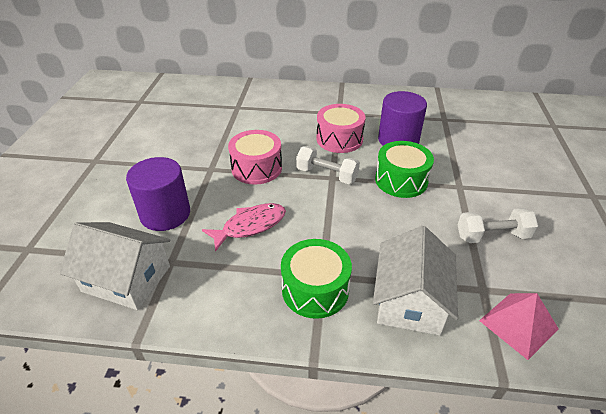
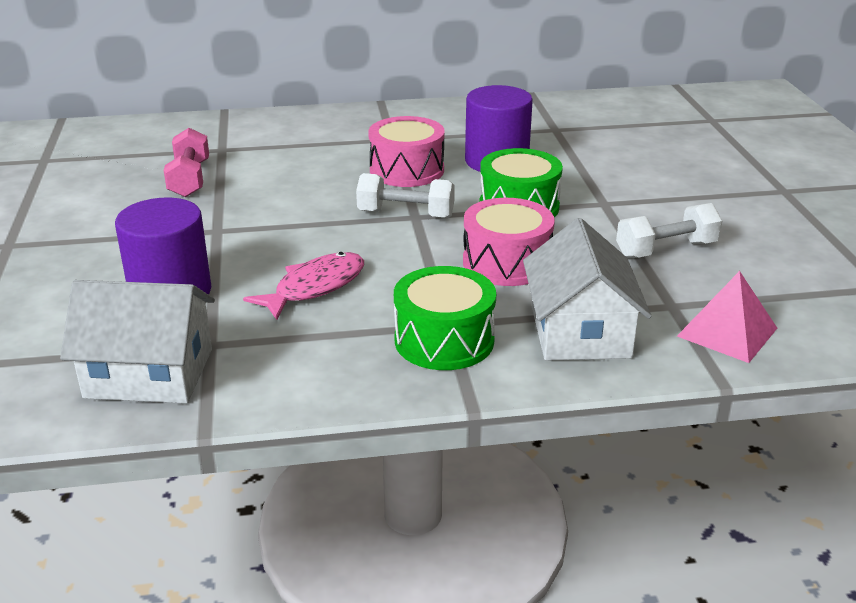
camera: 15 degrees left, 10 degrees down
(211, 127) = (189, 179): none -> pink dumbbell
(256, 168) = (291, 220): pink drum -> pink drum (506, 263)

